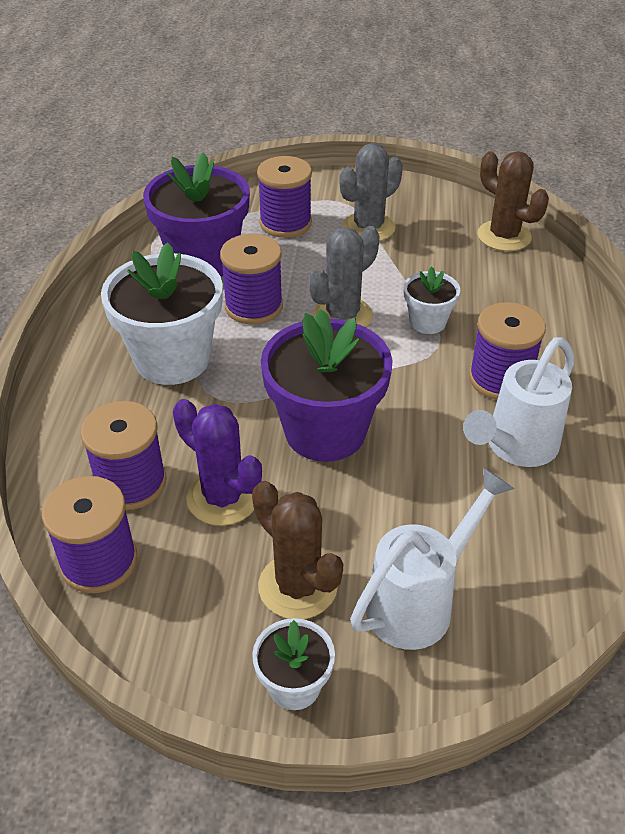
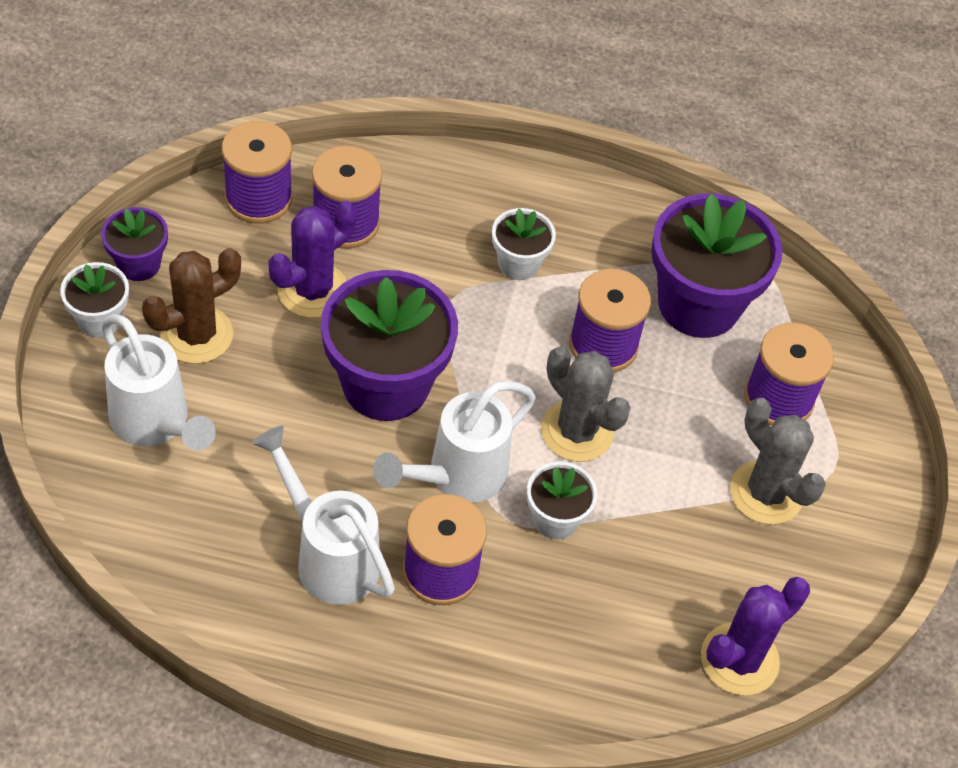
camera: 90 degrees right, 10 degrees up
(172, 359) = (518, 263): white flower pot -> white flower pot, size x0.51
(206, 662) = (139, 264): none -> purple flower pot
(408, 378) = (456, 477): none -> white watering can
(504, 236) = (739, 659): brown cactus -> purple cactus

